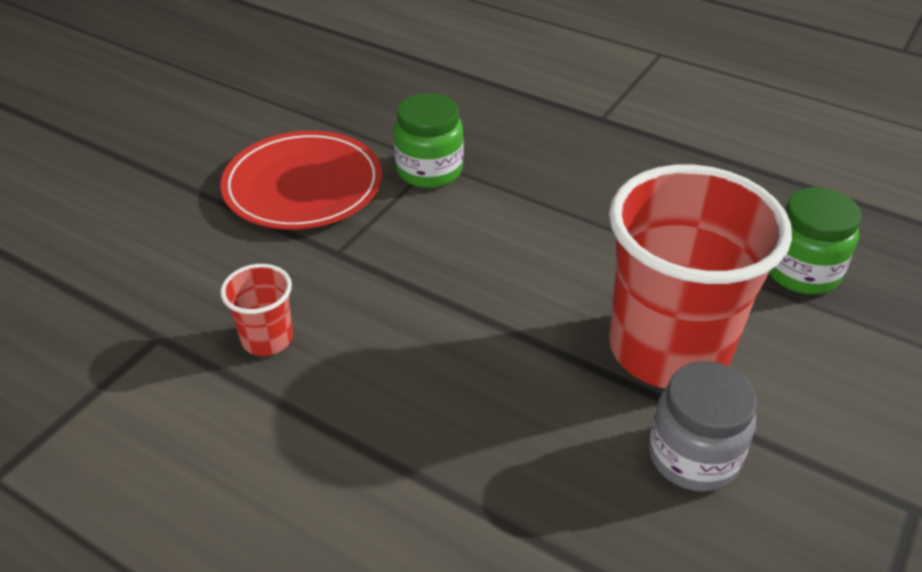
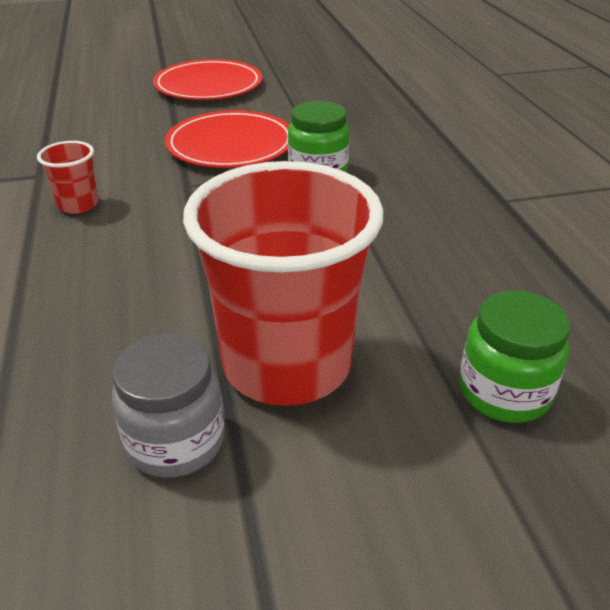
camera: 45 degrees right, 5 degrees down
(152, 126) = (208, 85): none -> red plate

